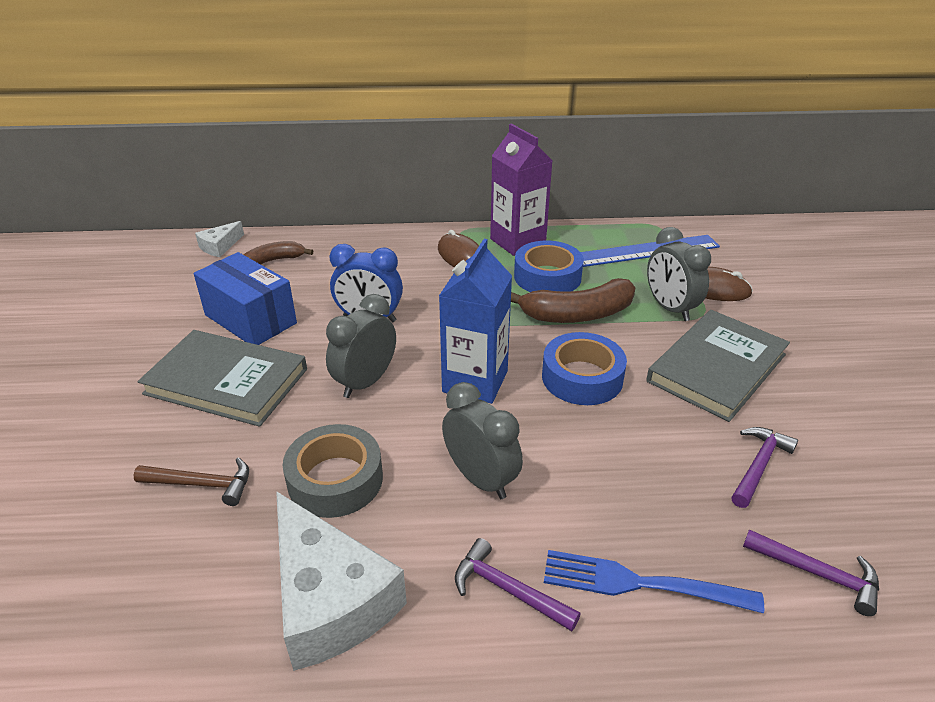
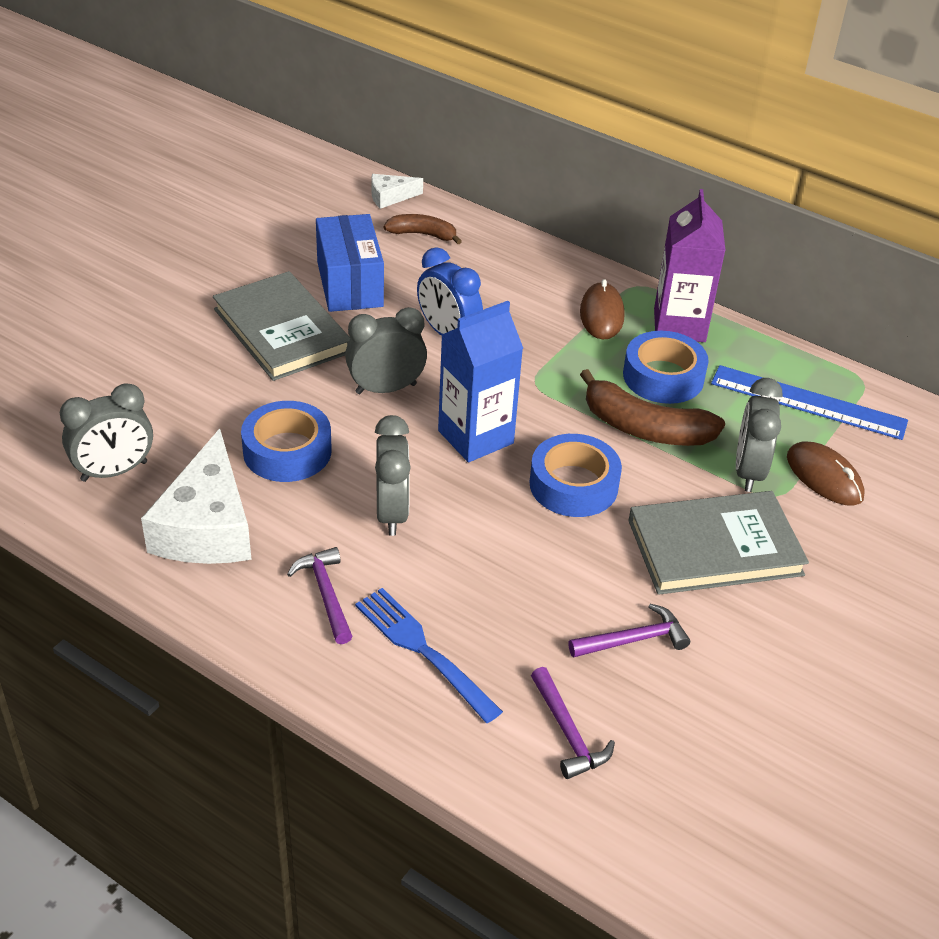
camera: 35 degrees right, 5 degrees up
(175, 605) = (114, 471): none -> grey clock
(202, 484) = (196, 402): brown hammer -> none
(335, 479) = (287, 451): grey tape -> blue tape

